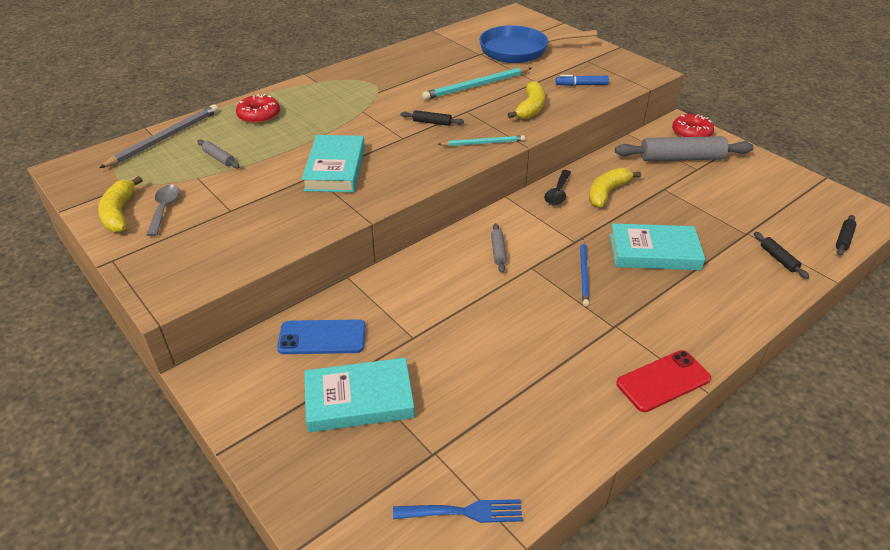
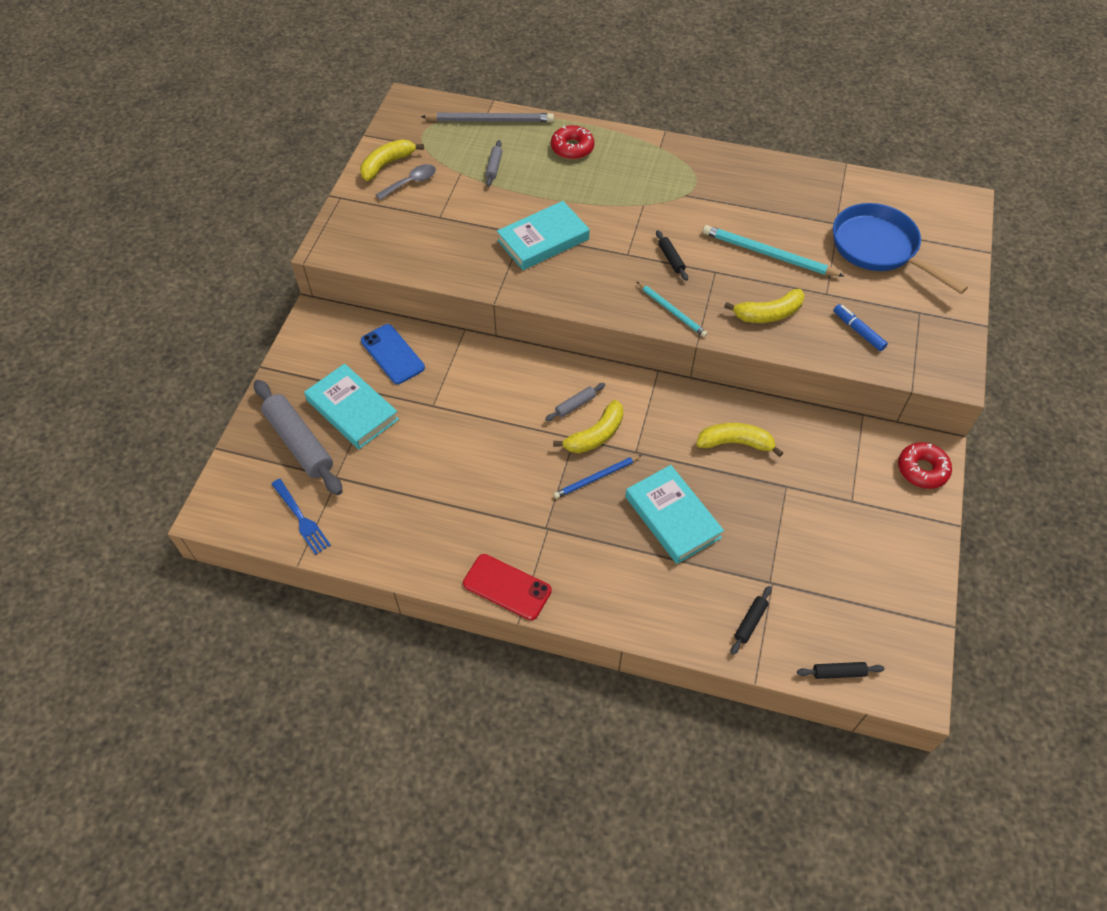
camera: 55 degrees right, 15 degrees up
(539, 255) = (595, 435): none -> yellow banana
(557, 193) = (698, 406): black spoon -> none
(681, 158) = (859, 479): grey rolling pin -> grey rolling pin (299, 443)

